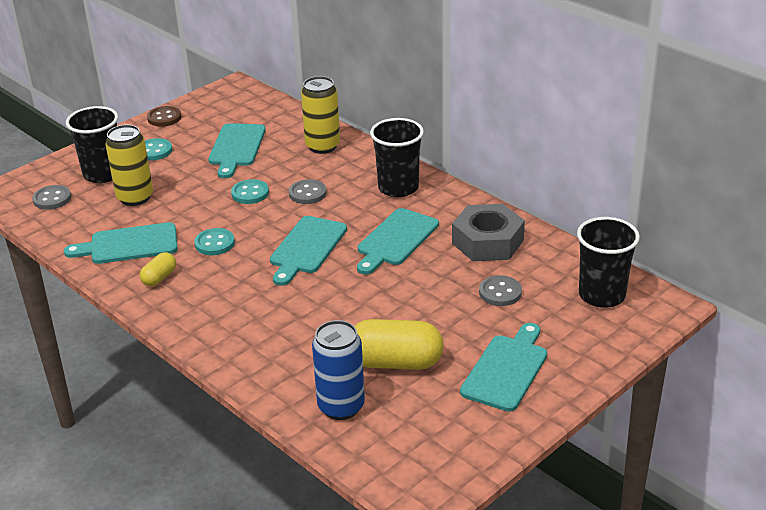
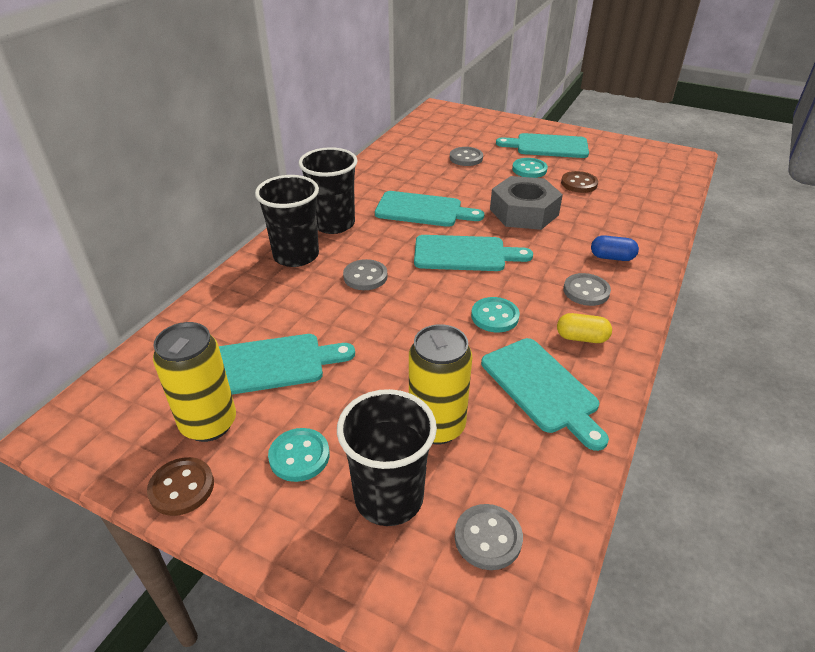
camera: 110 degrees left, 5 degrees up
(209, 299) = (586, 291): none -> grey button
(244, 333) = (612, 257): none -> blue capsule
(250, 193) = (382, 319): turquoise button -> turquoise button (529, 169)
(322, 146) = (256, 290): yellow can -> yellow can (209, 424)
(341, 407) = (644, 195): blue can -> none
(395, 362) = (579, 183): yellow capsule -> brown button
(487, 242) = (402, 170): grey nut -> grey nut (524, 212)
(602, 295) = (443, 126): black cup -> black cup (296, 255)

